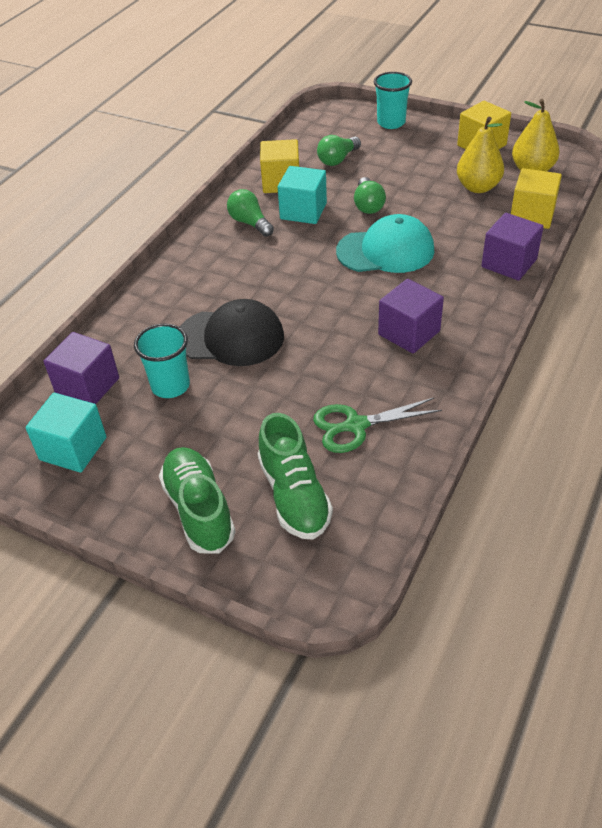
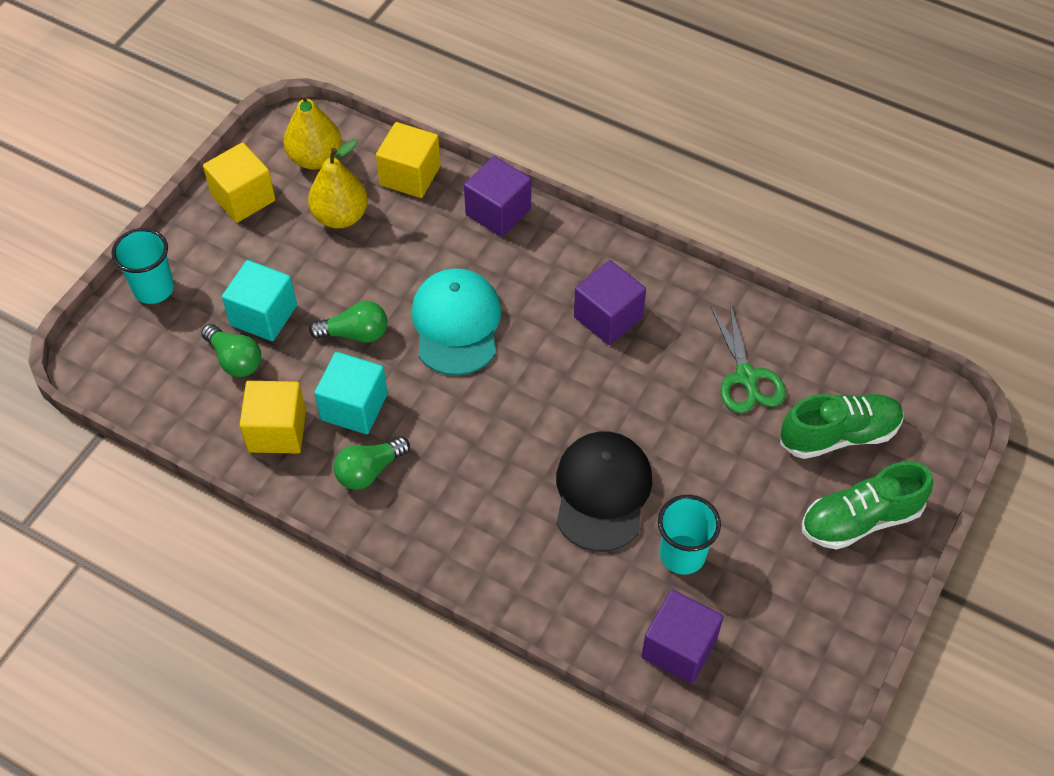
camera: 90 degrees left, 10 degrees up
(73, 448) = (780, 652): turquoise cube -> turquoise cube (263, 315)

